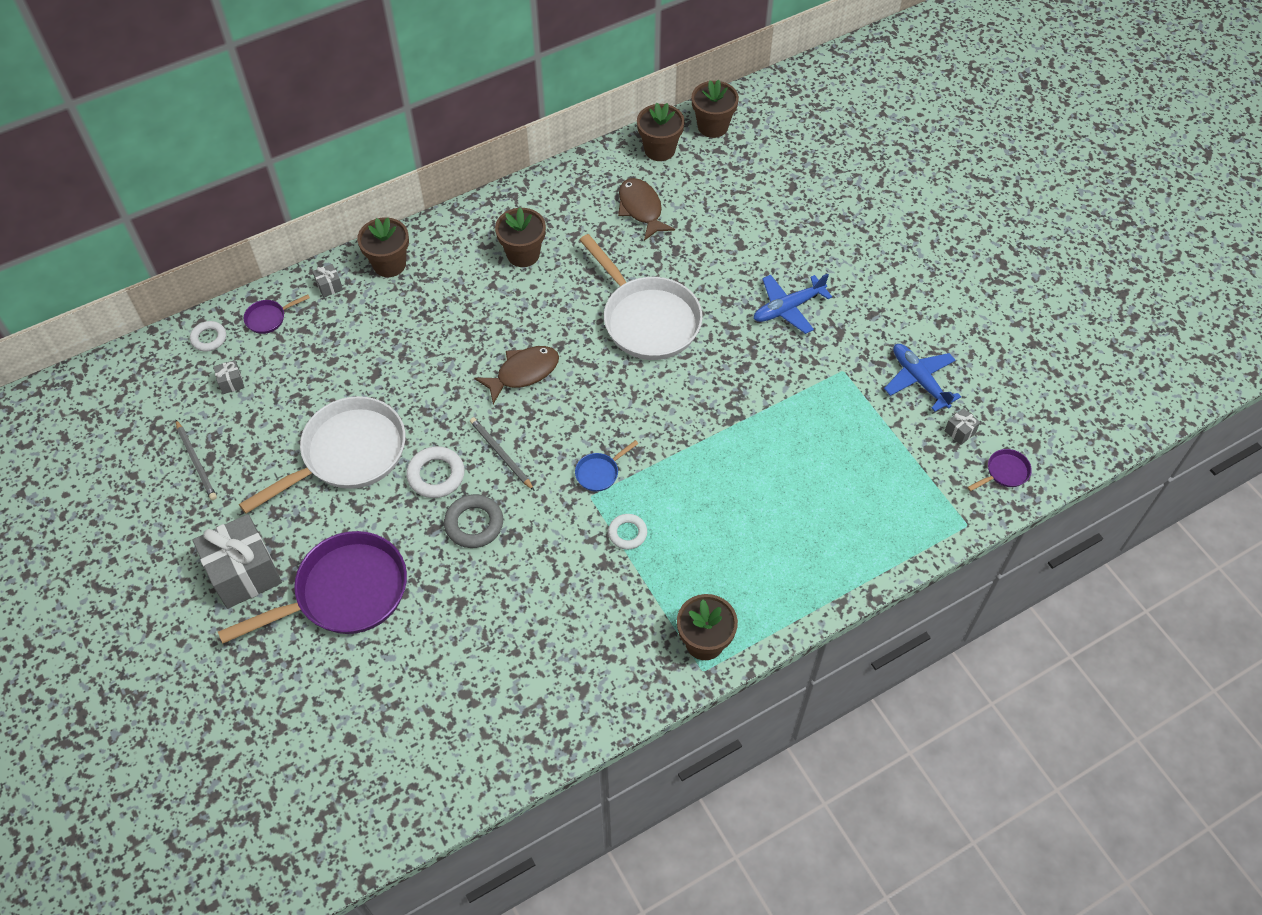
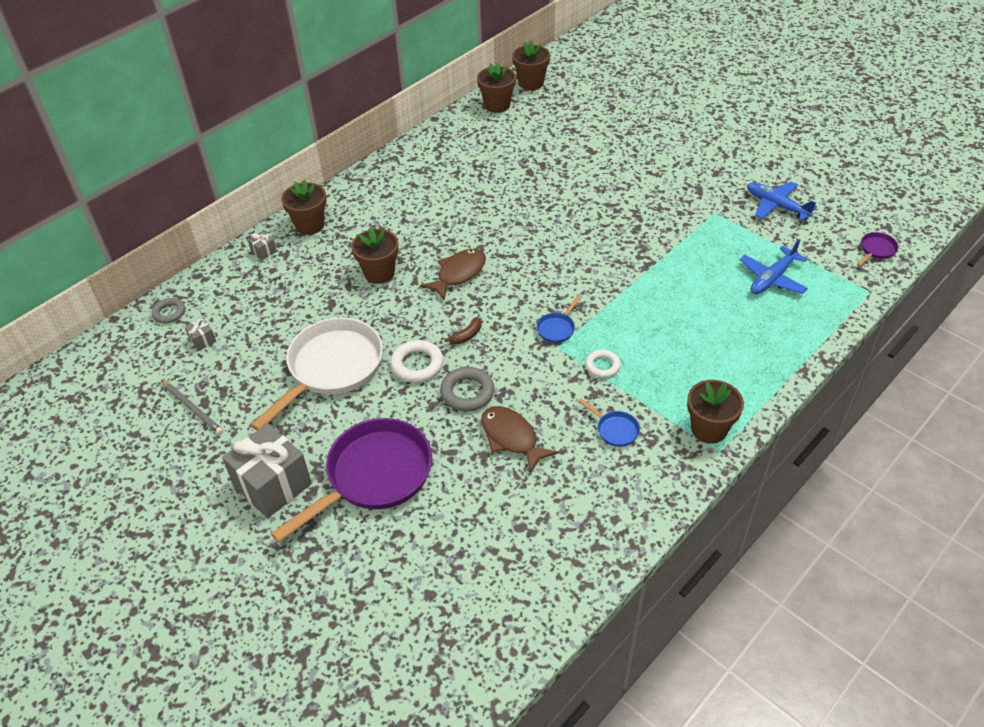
camera: 15 degrees left, 10 degrees down
(209, 338) = (169, 313): white ring -> grey ring
(268, 318) = (218, 286): purple pan -> none
(501, 454) = (467, 335): grey pencil -> brown banana
(523, 254) = (420, 194): brown flower pot -> brown flower pot (379, 273)
(606, 613) = (615, 430): none -> blue pan
(641, 209) = (501, 145): brown fish -> brown fish (511, 438)
(647, 319) = (543, 215): white pan -> none
(788, 308) = (650, 183): blue plane -> blue plane (772, 278)
(960, 432) = (827, 232): grey gift -> none

